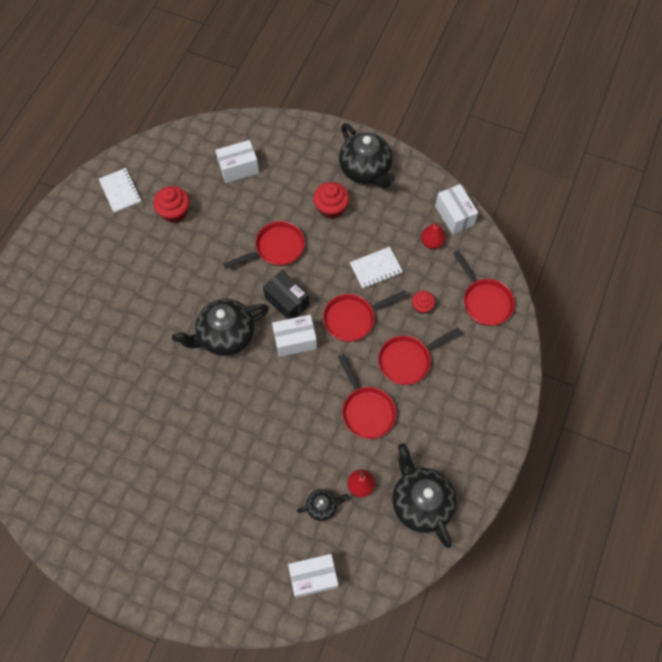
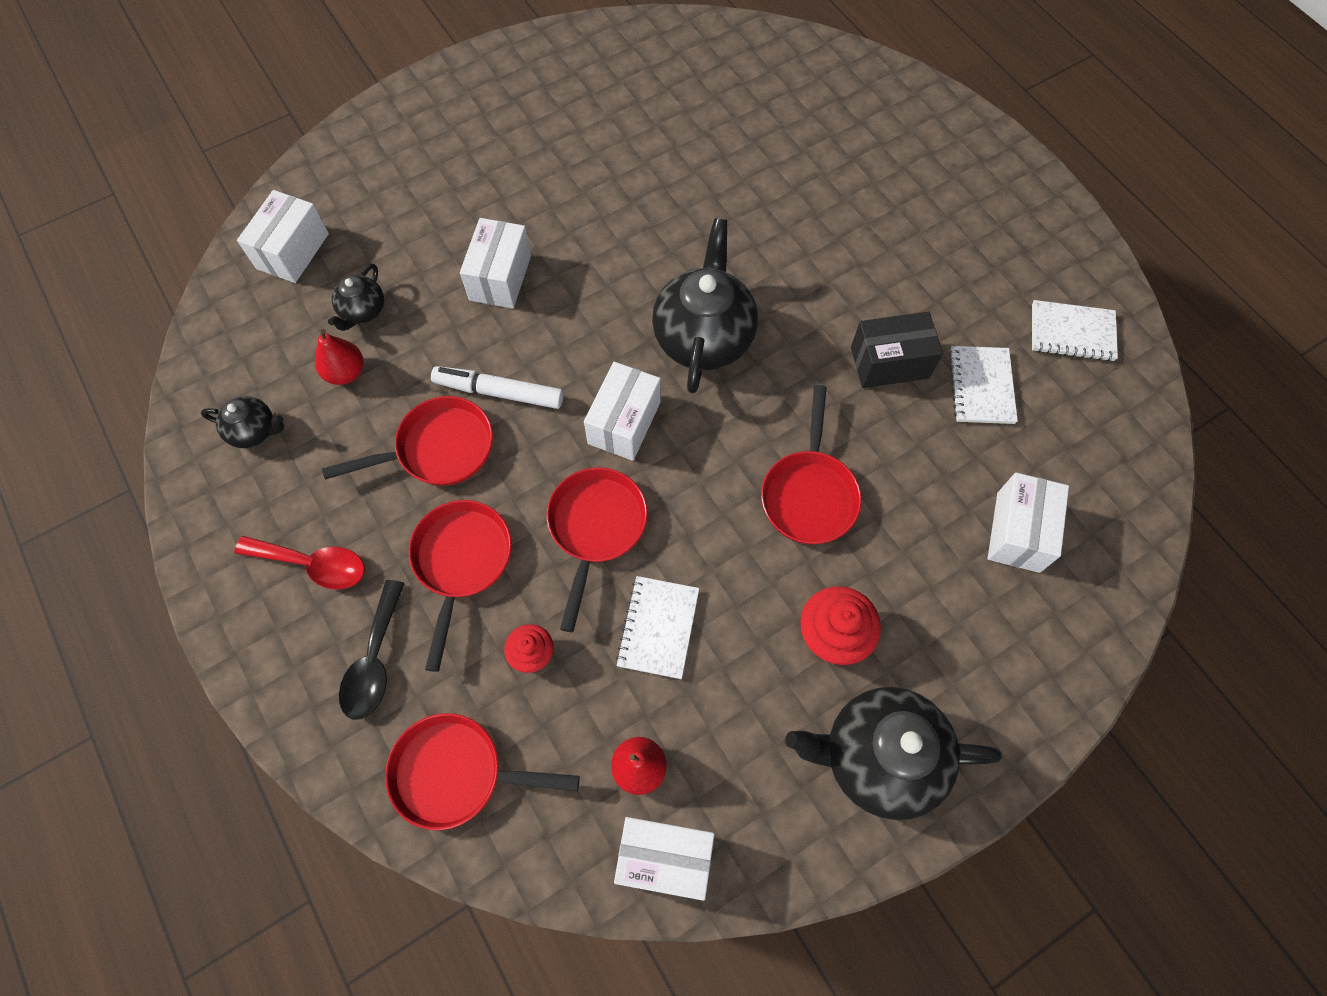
camera: 125 degrees right, 0 degrees up
(175, 212) = (981, 386): red cupcake -> white notebook
(255, 453) = (500, 277): none -> white box
(287, 301) = (699, 451): black box -> black box (889, 362)
(319, 405) = (499, 392): none -> white marker
(366, 410) = (438, 449): red pan -> red pan turned 150 degrees clockwise
(420, 502) = (254, 431): black teapot -> black teapot, size x0.50
(456, 420) = (313, 564): none -> red spoon
(472, 362) = (374, 661): none -> black spoon

